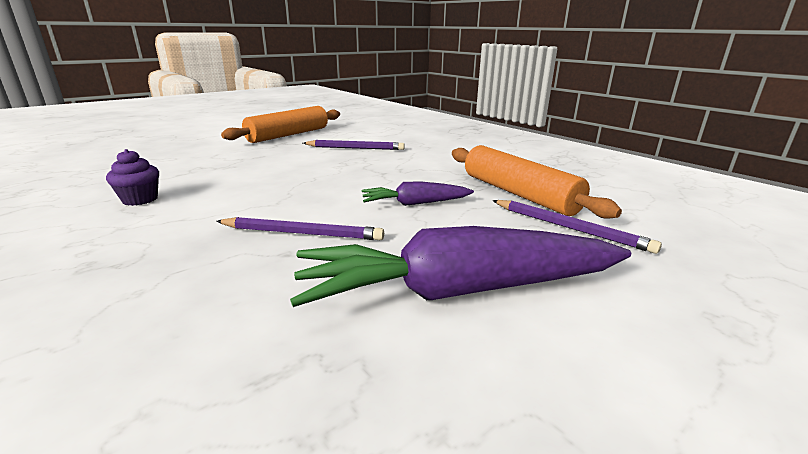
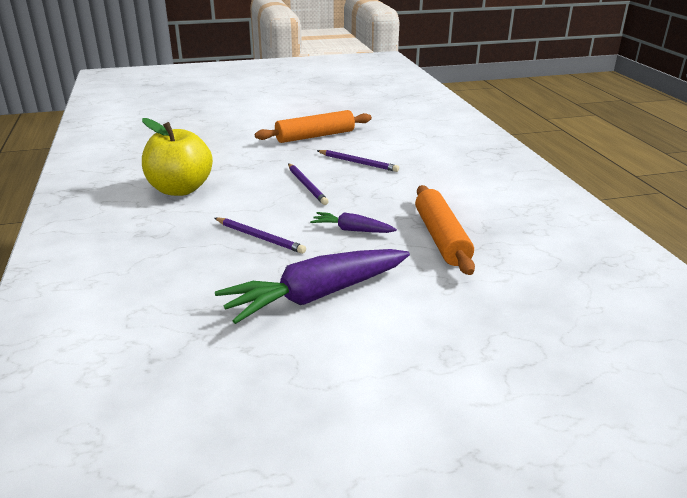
camera: 25 degrees right, 5 degrees up
(140, 199) = (180, 189): purple cupcake -> yellow apple
(458, 291) = (316, 296): purple carrot -> purple carrot turned 45 degrees counterclockwise
(569, 228) = (441, 274): purple pencil -> purple pencil (307, 185)

